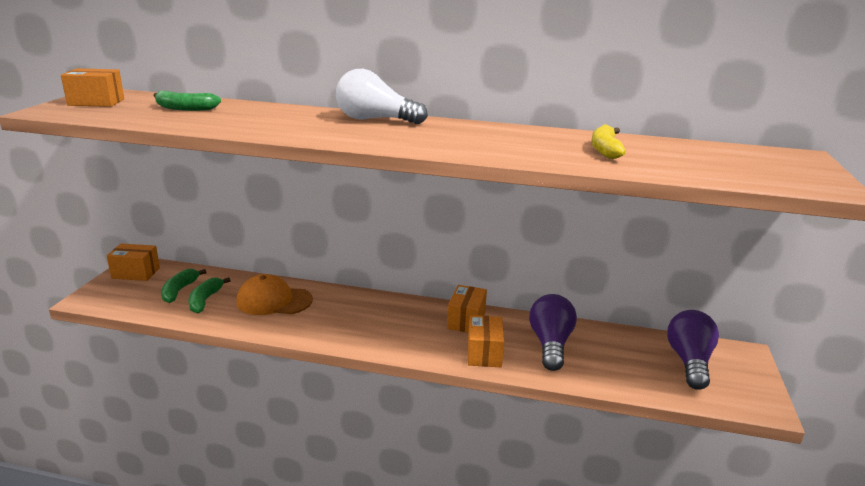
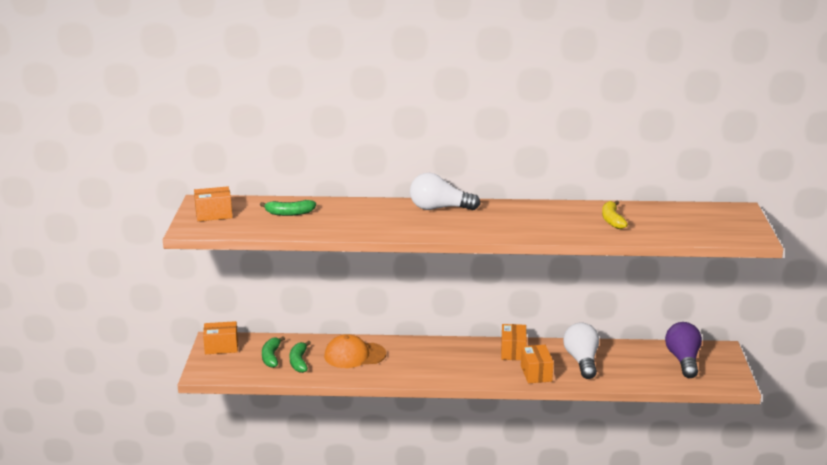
camera: 10 degrees left, 0 degrees up
(550, 344) = (582, 361): purple light bulb -> white light bulb

